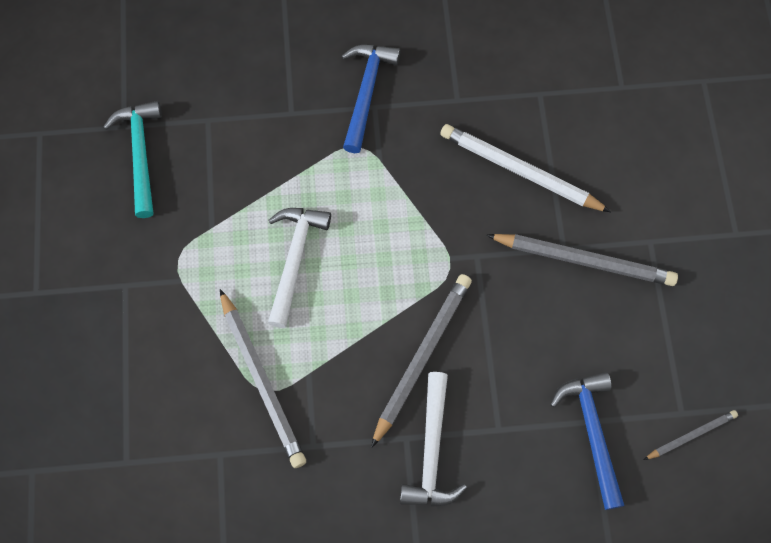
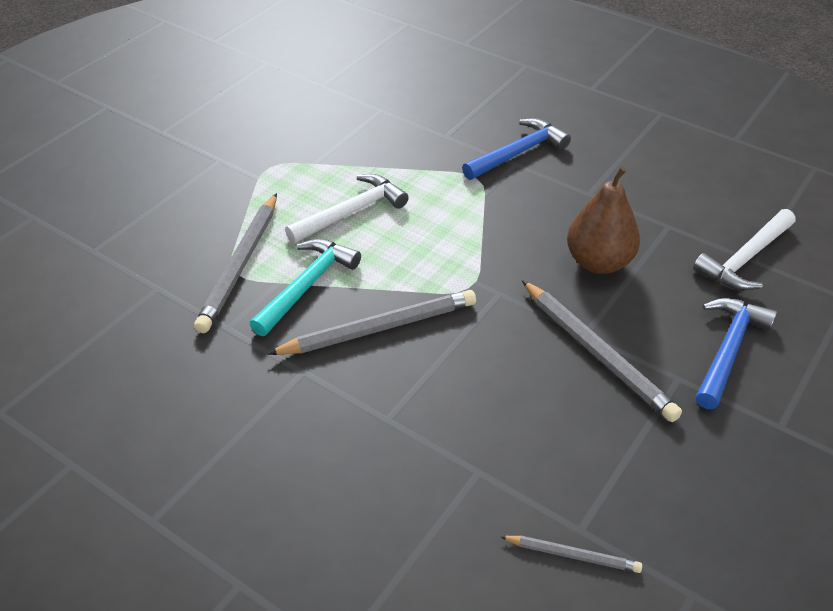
camera: 40 degrees right, 25 degrees down
(140, 154) = (315, 103): turquoise hammer -> turquoise hammer (306, 285)
(432, 450) = (314, 394): white hammer -> white hammer (745, 259)
(520, 171) = (598, 262): white pencil -> brown pear
(592, 432) = (471, 481): blue hammer -> blue hammer (728, 350)

